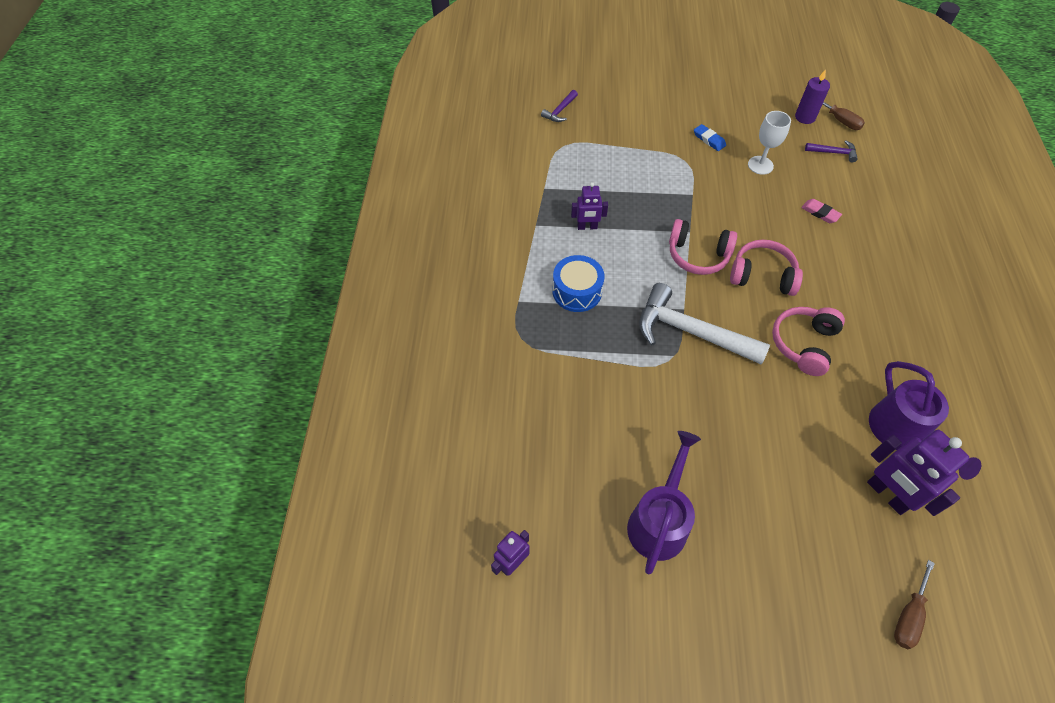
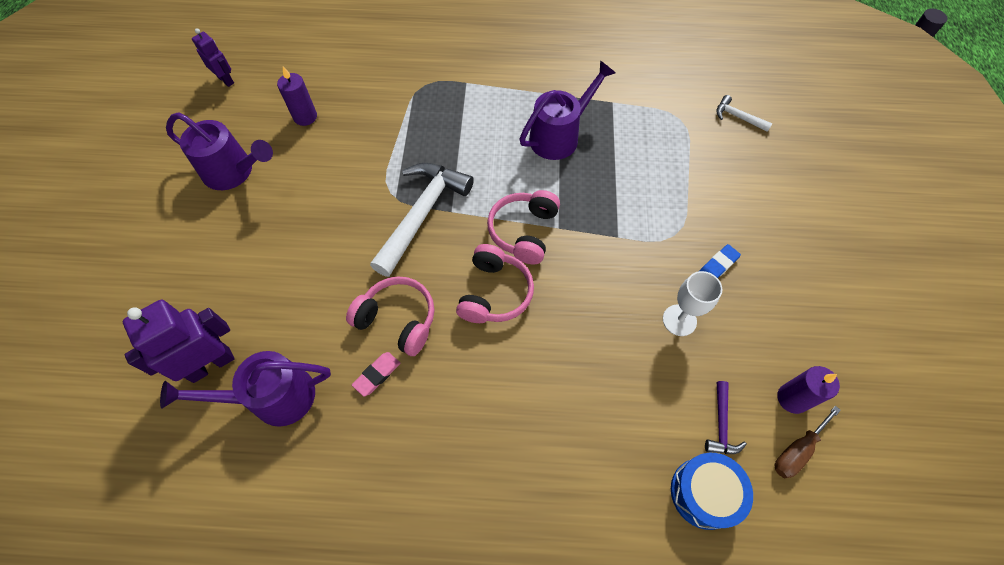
camera: 90 degrees right, 5 degrees up
(560, 111) = (738, 117): purple hammer -> white hammer
(572, 455) = (305, 117): none -> purple candle
(577, 291) = (476, 125): blue drum -> blue drum (704, 493)
(587, 227) = (560, 135): purple robot -> purple watering can
(820, 213) = (599, 380): pink eraser -> pink eraser (377, 375)
(908, 615) = (96, 353): brown screwdriver -> none

